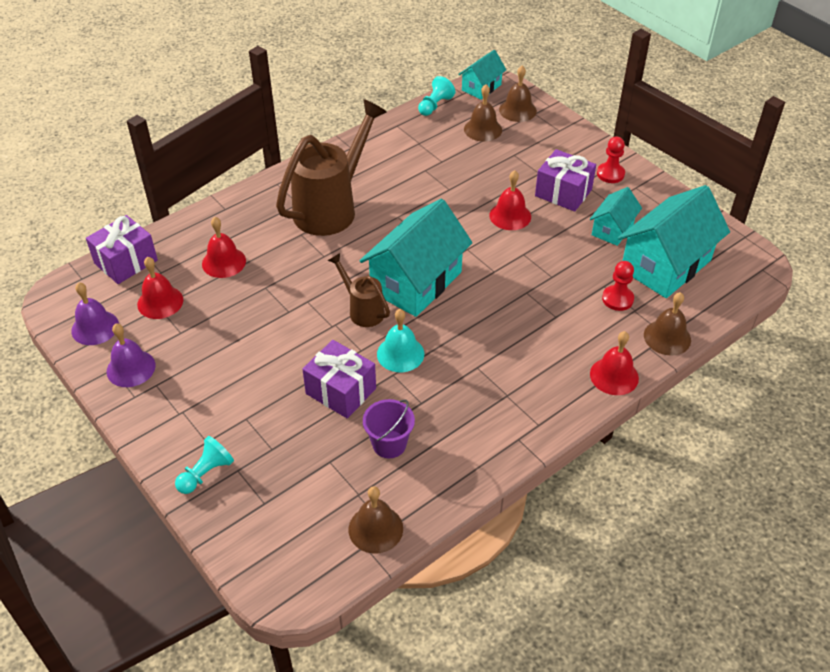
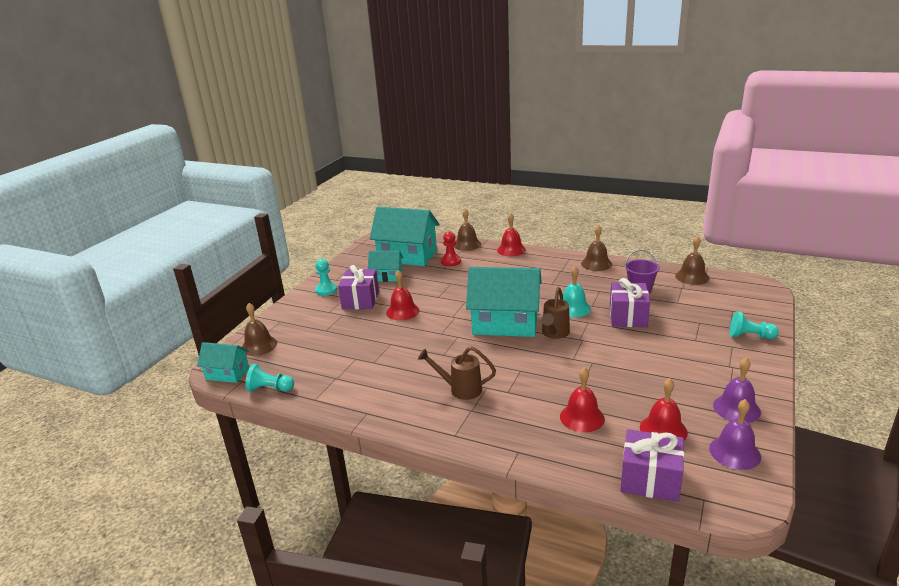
camera: 115 degrees left, 20 degrees down
(332, 207) = (460, 389): brown watering can -> brown watering can, size x0.51
(483, 129) = (297, 353): brown bell -> brown bell (596, 264)
(610, 174) = (326, 290): red pawn -> turquoise pawn

